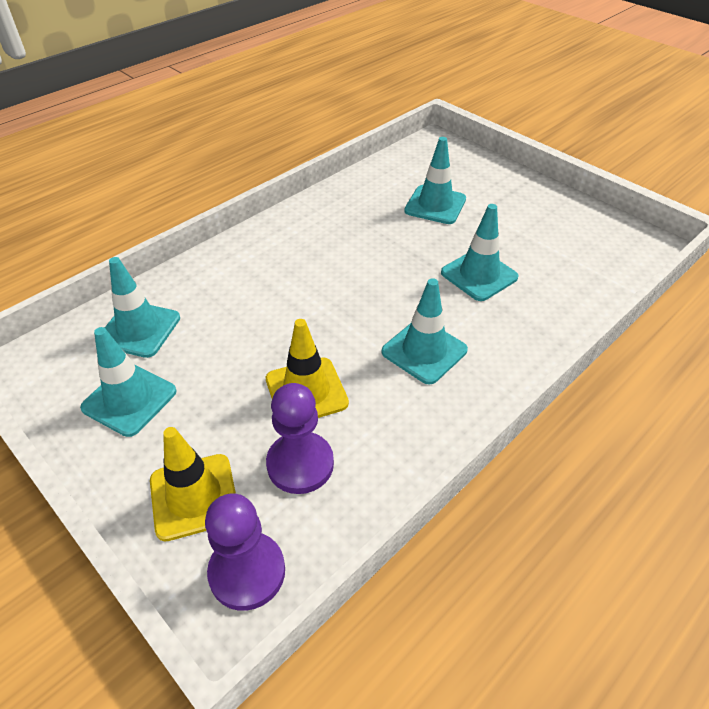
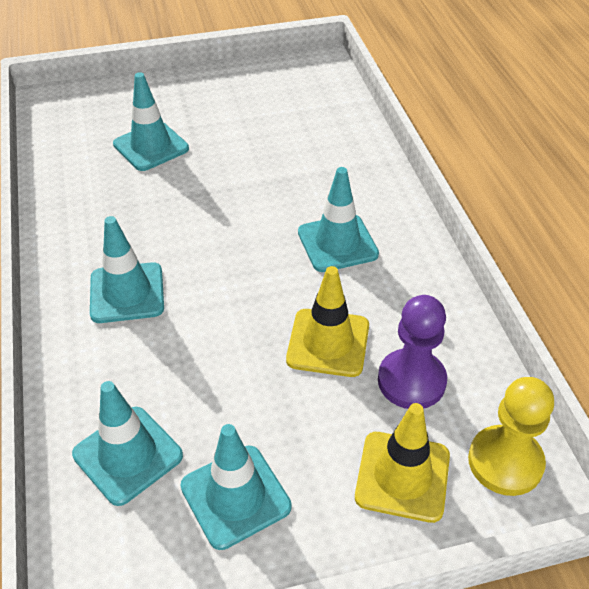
camera: 60 degrees left, 0 degrees up
(247, 572) = (505, 462): purple pawn -> yellow pawn
(479, 275) = (273, 167): turquoise traffic cone -> turquoise traffic cone (127, 293)

